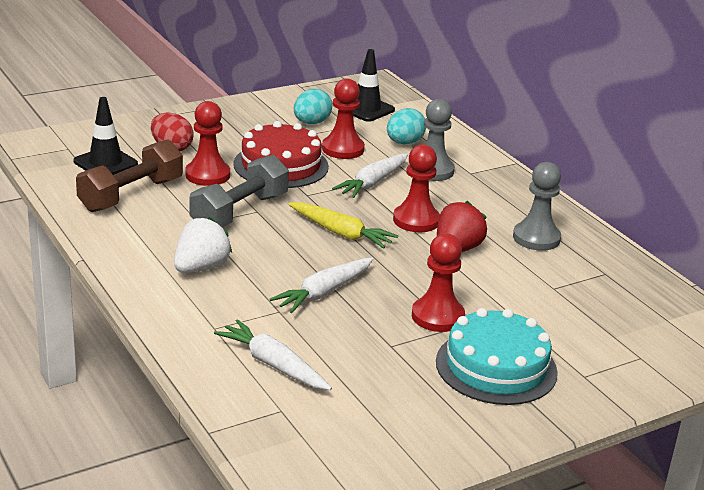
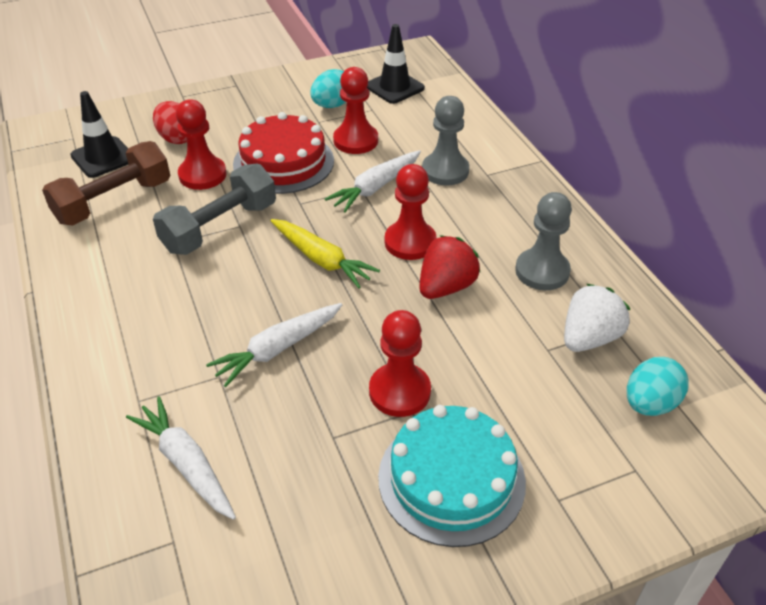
camera: 10 degrees right, 15 degrees up
(201, 268) = (153, 307): white strawberry -> white strawberry (589, 338)
(404, 143) = (424, 132): turquoise egg -> turquoise egg (650, 403)

